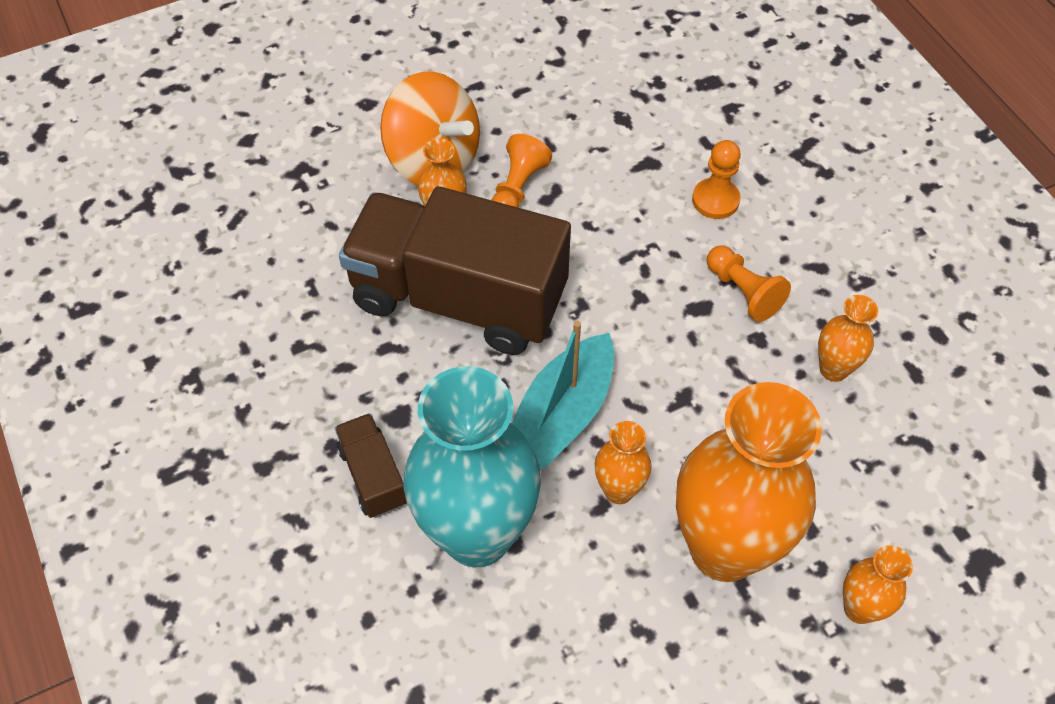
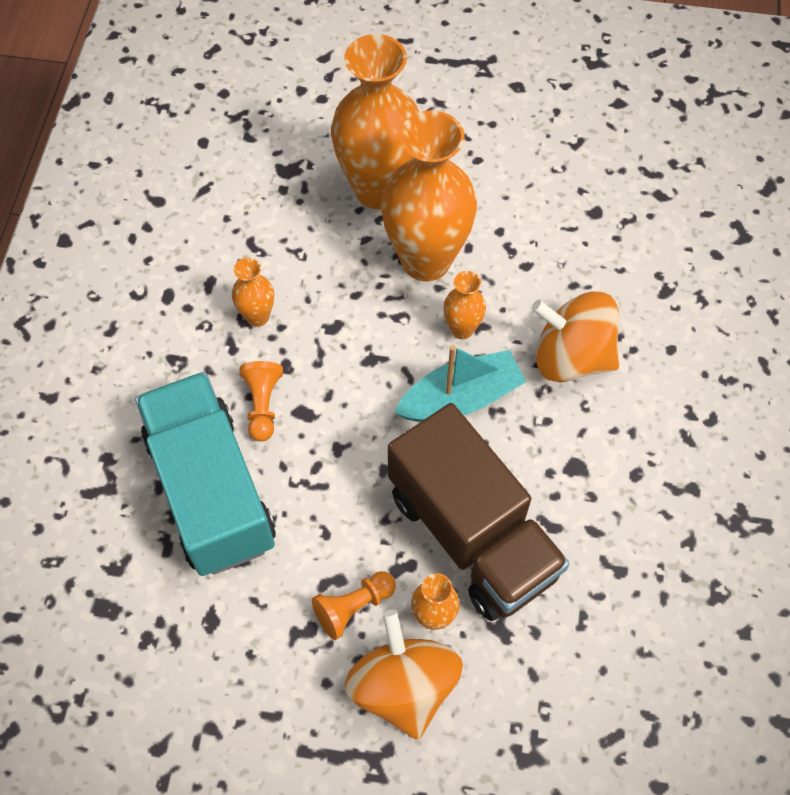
camera: 145 degrees left, 5 degrees up
(373, 476) = (618, 435): brown truck -> none
(477, 534) = (571, 357): turquoise vase -> orange spinning top
(715, 200) = (211, 490): orange pawn -> turquoise truck
(859, 608) = (378, 189): orange vase -> orange vase, size x2.23

